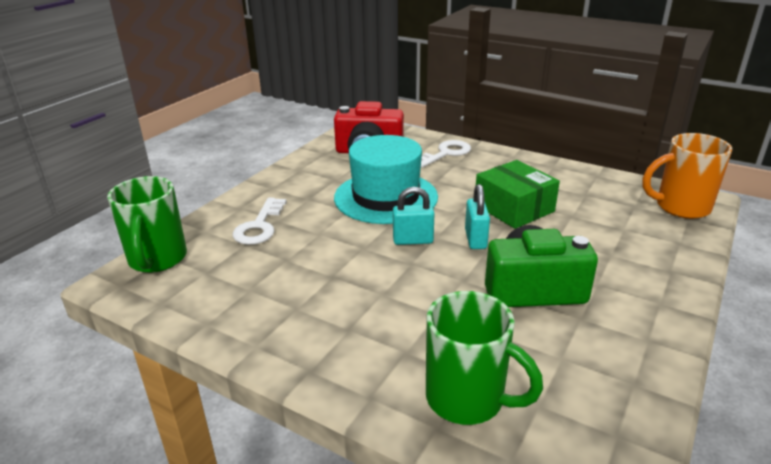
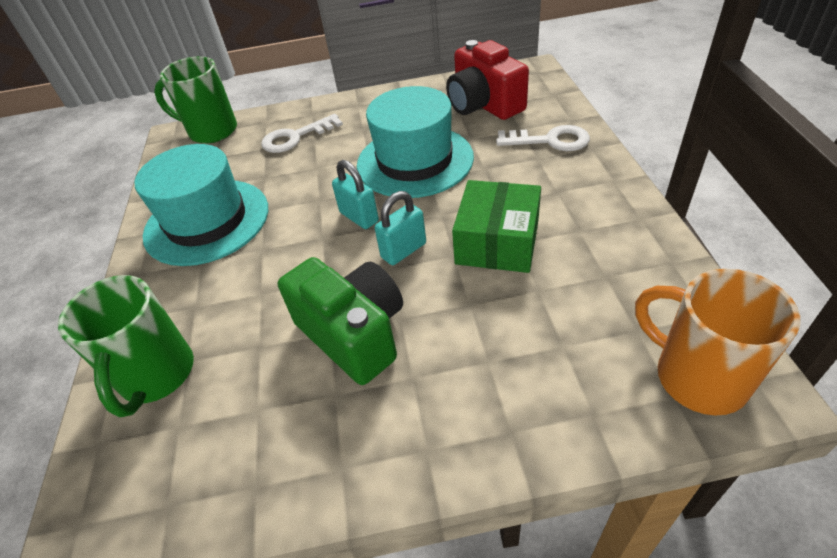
camera: 55 degrees right, 15 degrees up
(157, 260) = (211, 131): green mug -> green mug turned 60 degrees clockwise
(298, 307) = (207, 221): none -> turquoise hat

